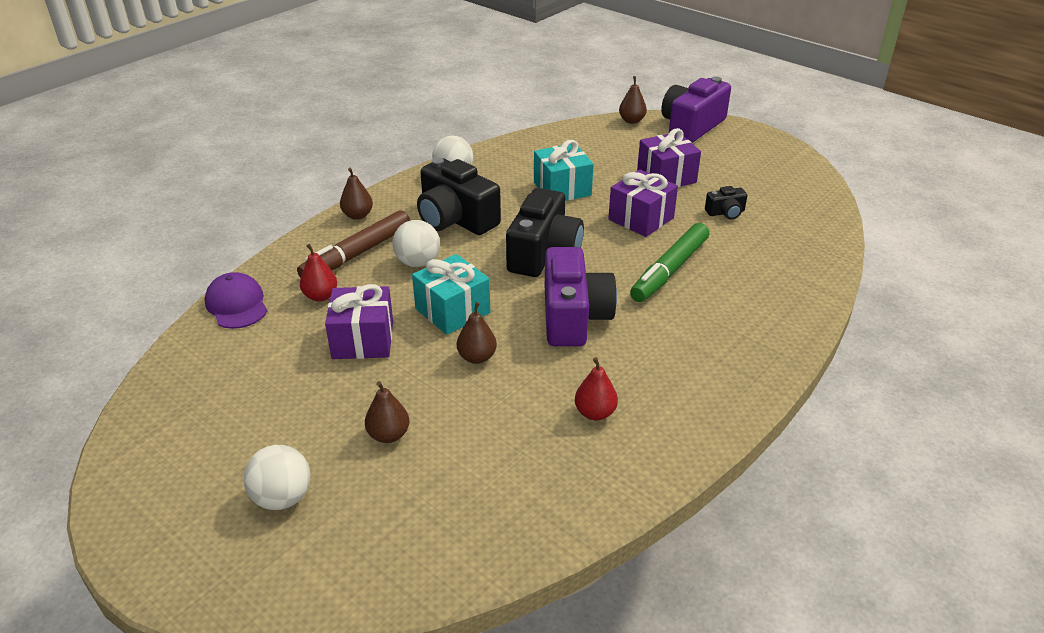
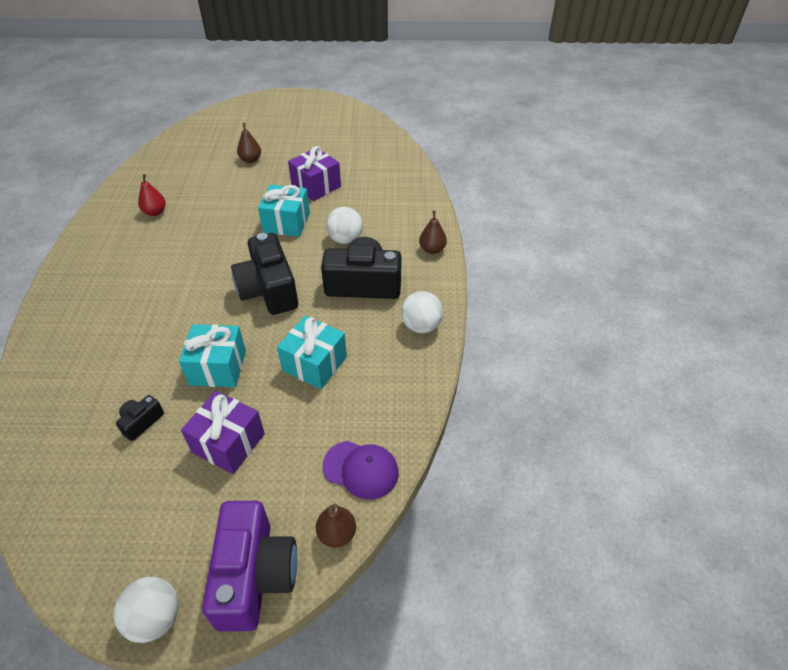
camera: 140 degrees right, 10 degrees up
(237, 304) = (406, 169): purple cap -> purple cap (361, 469)
(282, 498) = (268, 126): white ball -> white ball (155, 618)
(320, 296) = (371, 193): red pear -> none
(357, 254) = (390, 225): brown marker -> none
(477, 357) = (244, 207): brown pear -> none
(574, 317) = (207, 255): purple camera -> none
(641, 219) = (218, 367): purple gift -> turquoise gift
(669, 270) = (162, 326): green marker -> none

